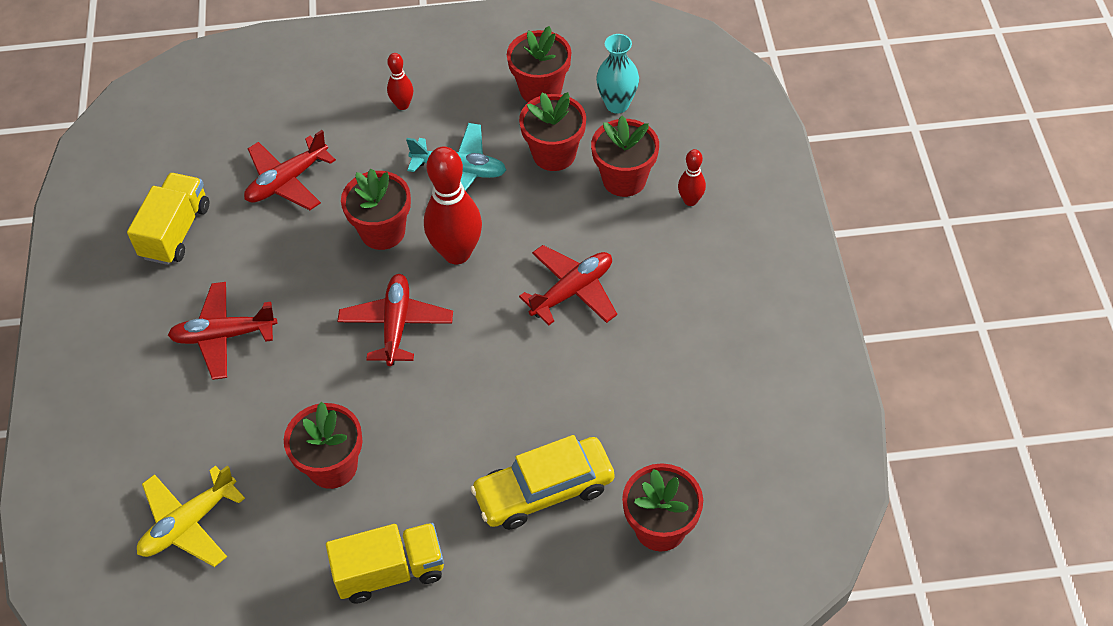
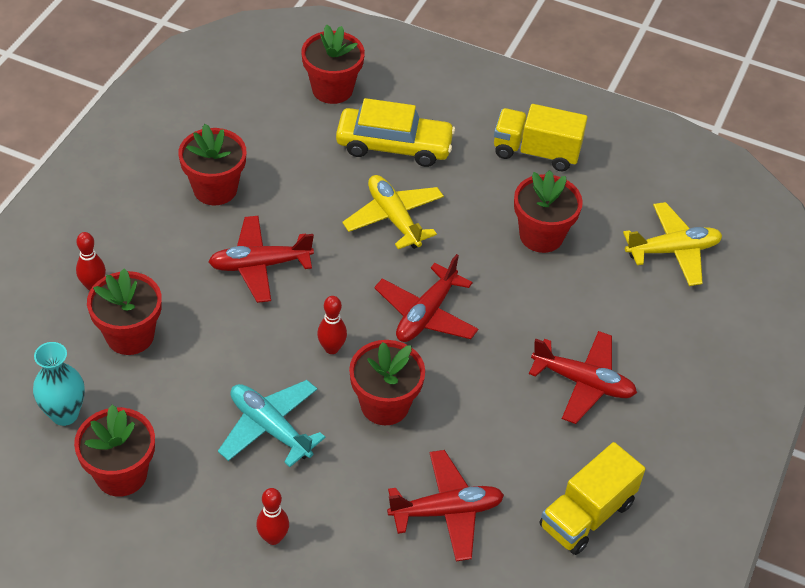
camera: 155 degrees left, 5 degrees down
(457, 253) = (331, 348): red bowling pin -> red bowling pin, size x0.49
(487, 404) = (394, 218): none -> yellow plane
(554, 154) = (169, 395): red flower pot -> red flower pot (215, 189)

